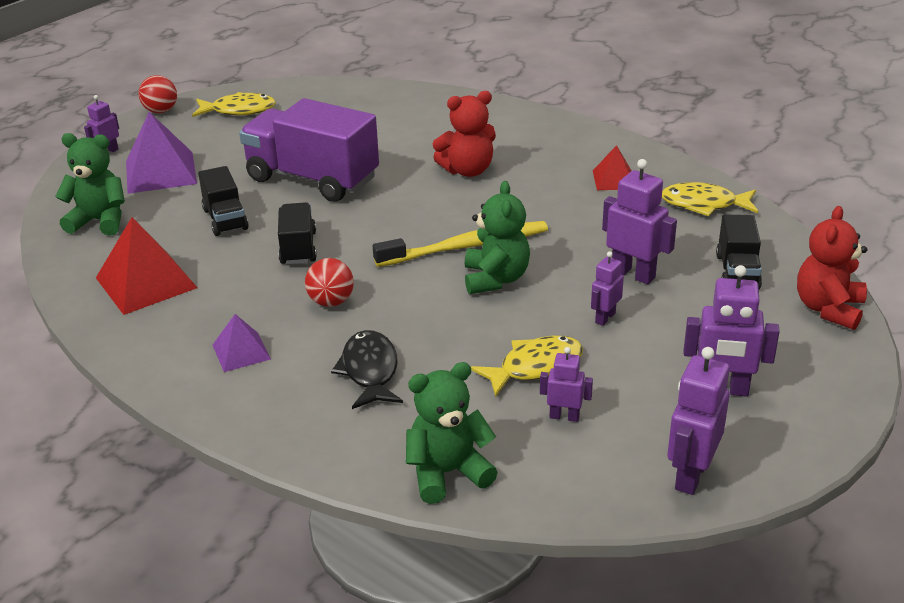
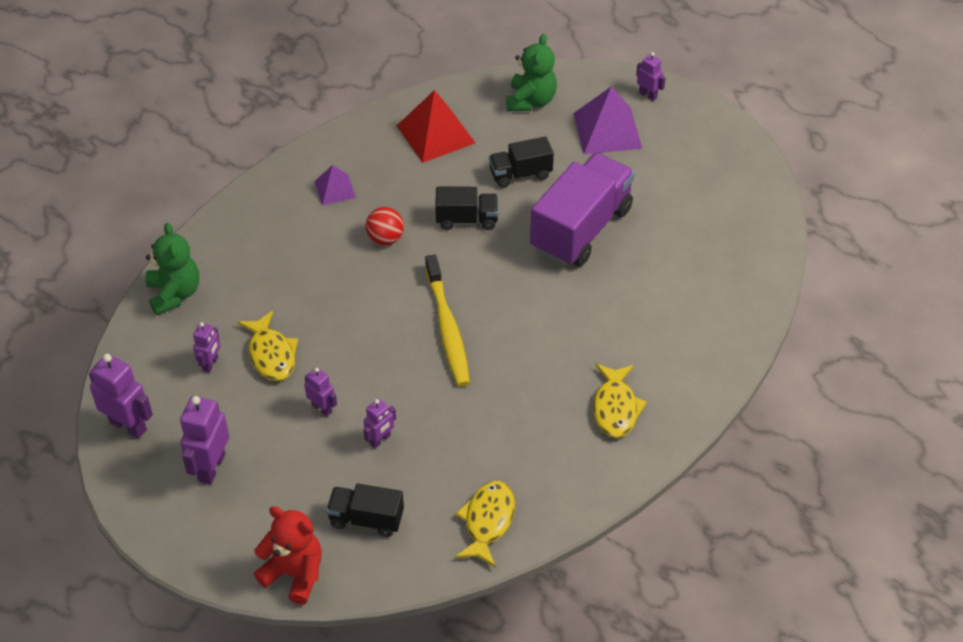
camera: 95 degrees right, 15 degrees up
(161, 111) = (727, 122): red ball -> none
(239, 110) = (724, 176): yellow fish -> yellow fish (615, 408)
(370, 371) = (293, 258): black fish -> none
(467, 170) = (582, 341): red teddy bear -> none
(495, 279) = (393, 343): green teddy bear -> none
(614, 179) = (547, 456): red pyramid -> none
(633, 274) = (380, 440): purple robot -> purple robot, size x0.58

